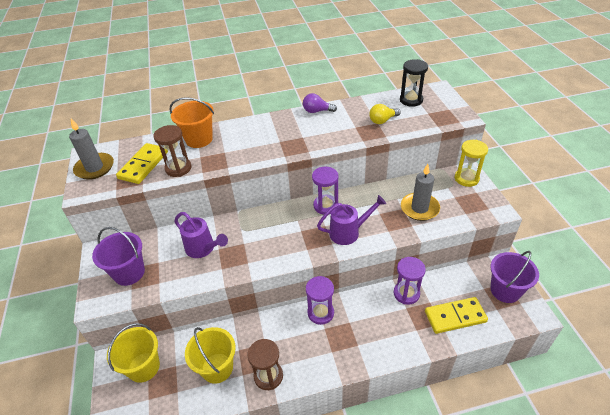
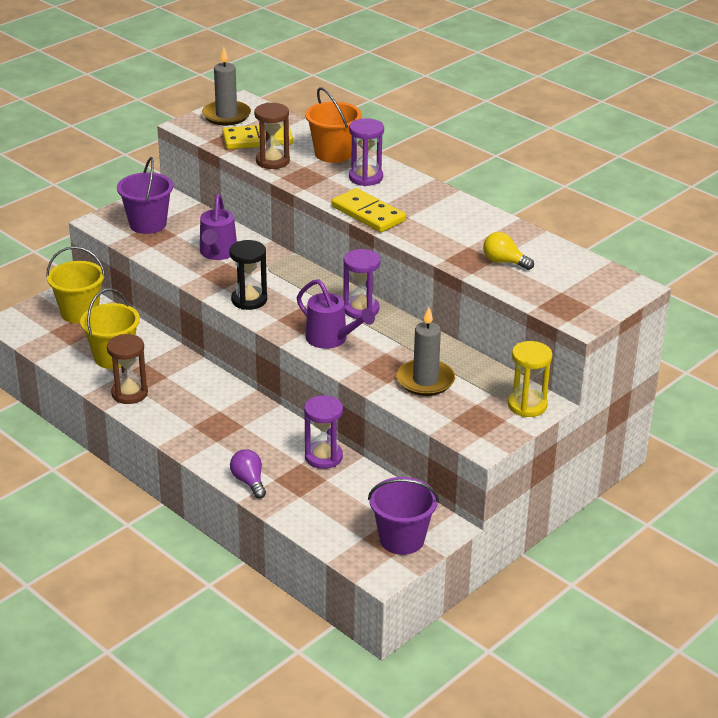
camera: 55 degrees right, 10 degrees down
(317, 111) = (473, 210): purple light bulb -> purple light bulb (249, 481)
(320, 313) = (238, 401): purple hourglass -> purple hourglass (365, 177)
(411, 100) = (579, 271): black hourglass -> black hourglass (249, 300)
(455, 316) = (320, 505): yellow domino -> yellow domino (368, 214)

